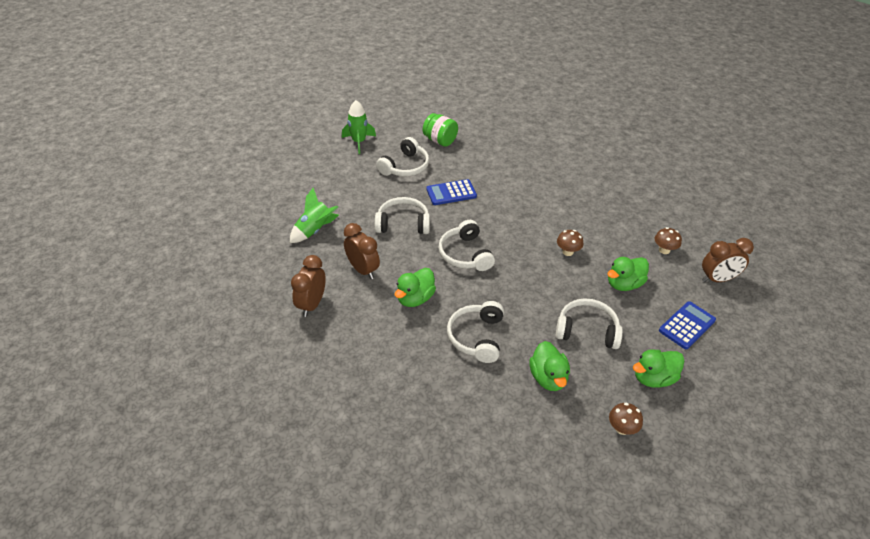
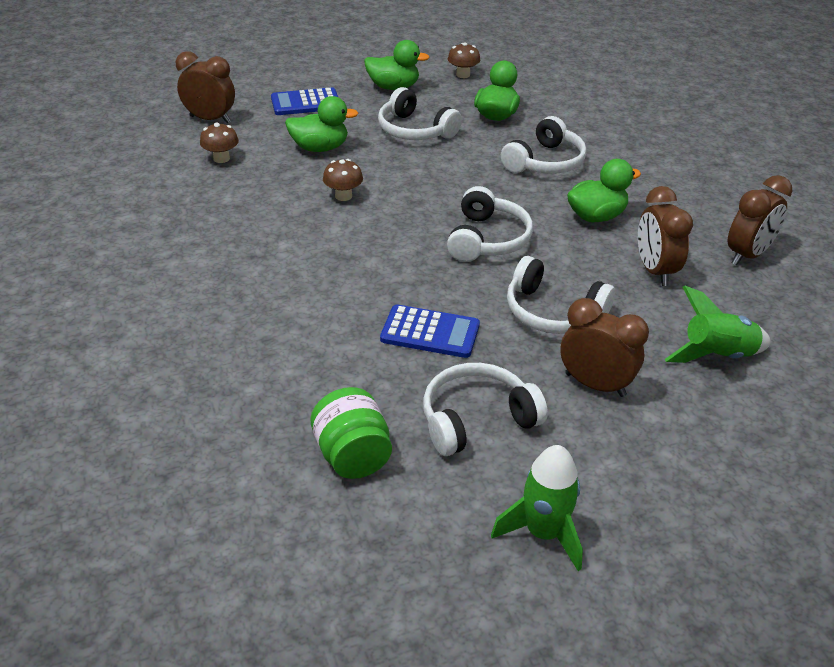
camera: 150 degrees left, 5 degrees down
(365, 196) = (595, 385): none -> brown clock

